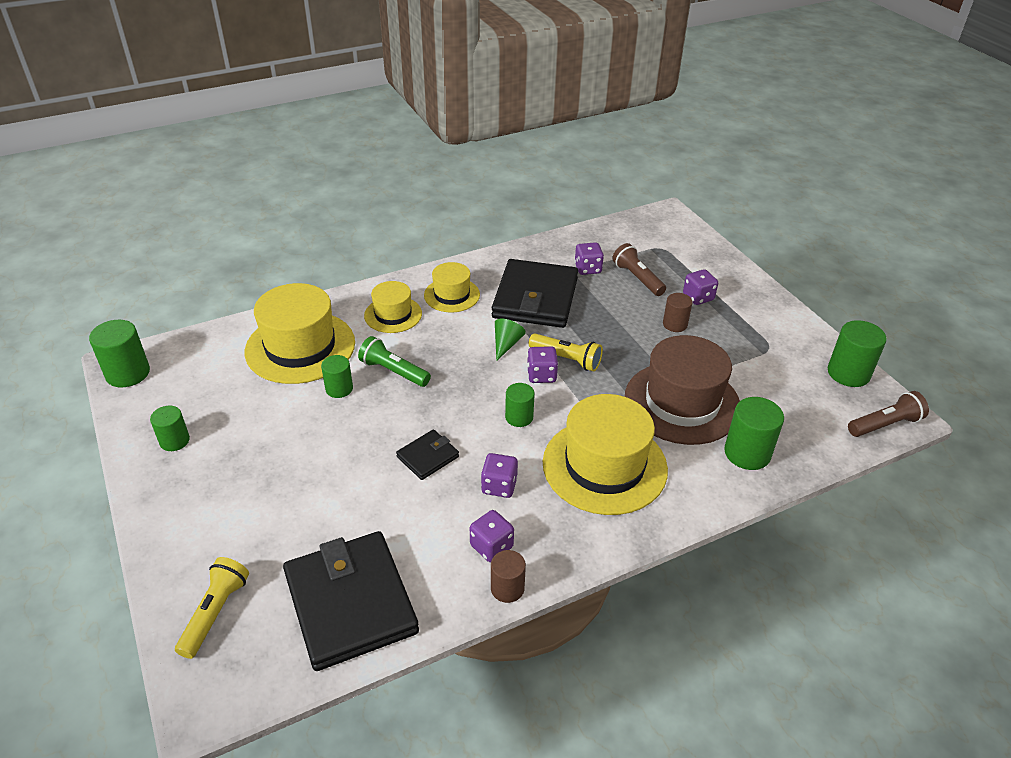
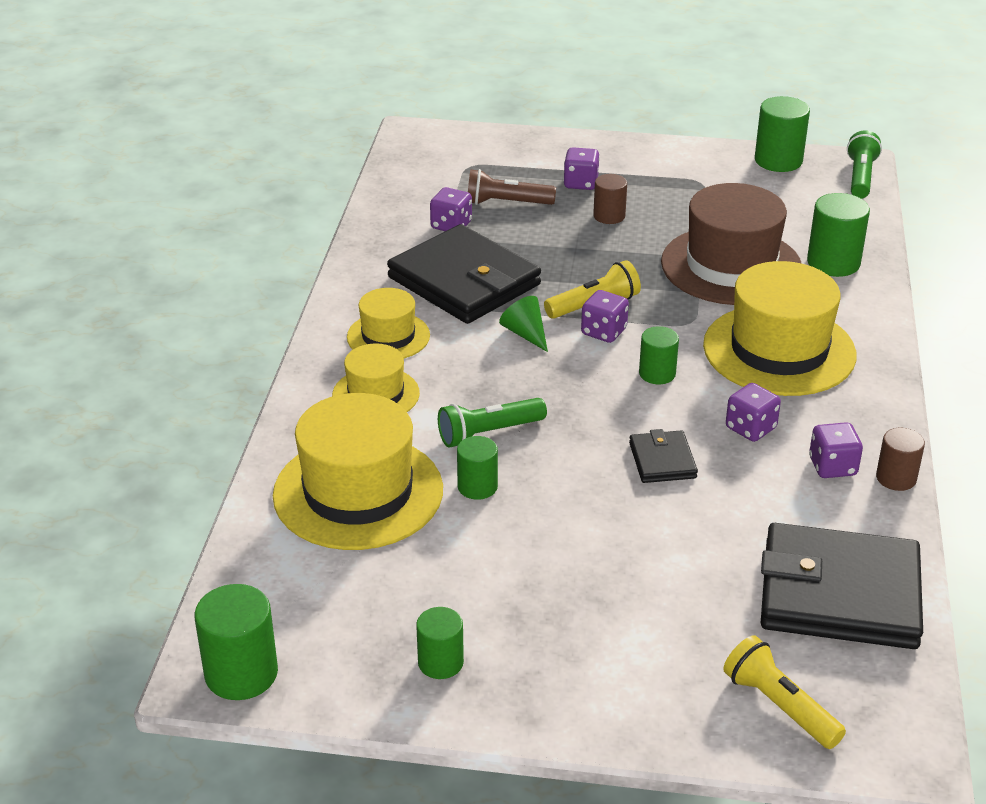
camera: 55 degrees left, 5 degrees down
(885, 425) = (860, 177): brown flashlight -> green flashlight

